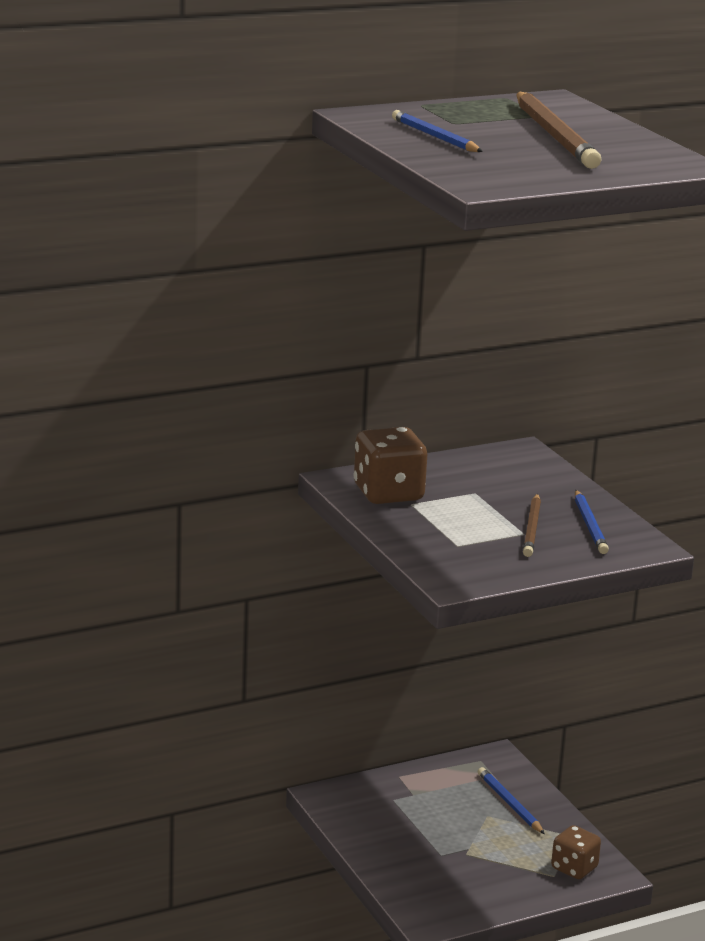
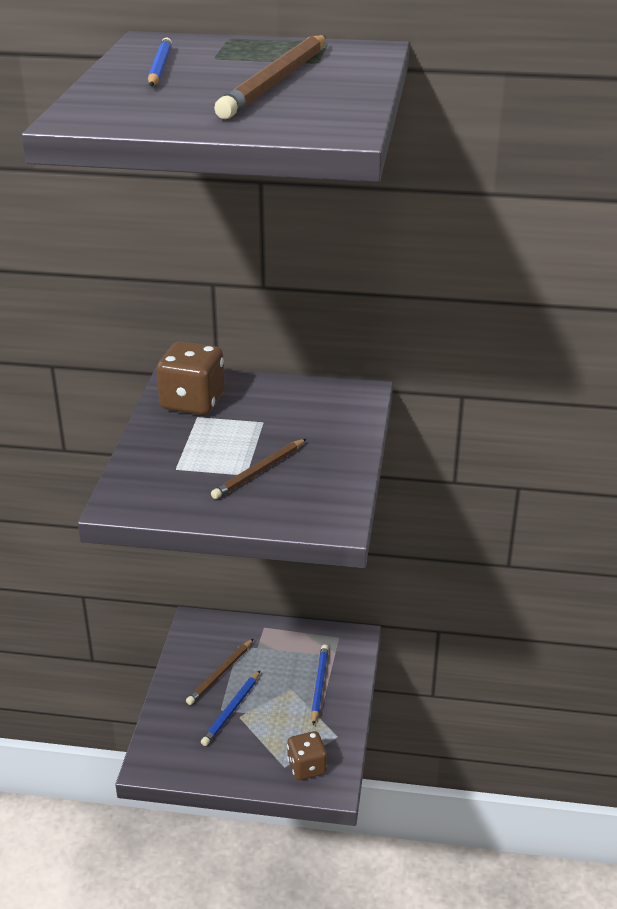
camera: 35 degrees right, 10 degrees up
(405, 827) = (220, 674): none -> brown pencil
(589, 525) = (313, 484): blue pencil -> blue pencil (231, 710)

